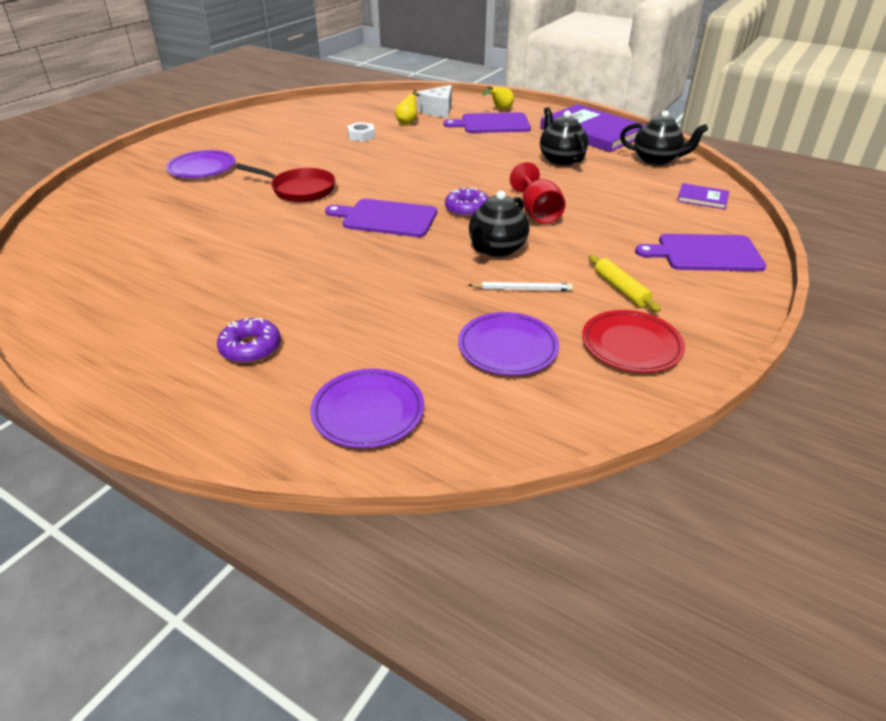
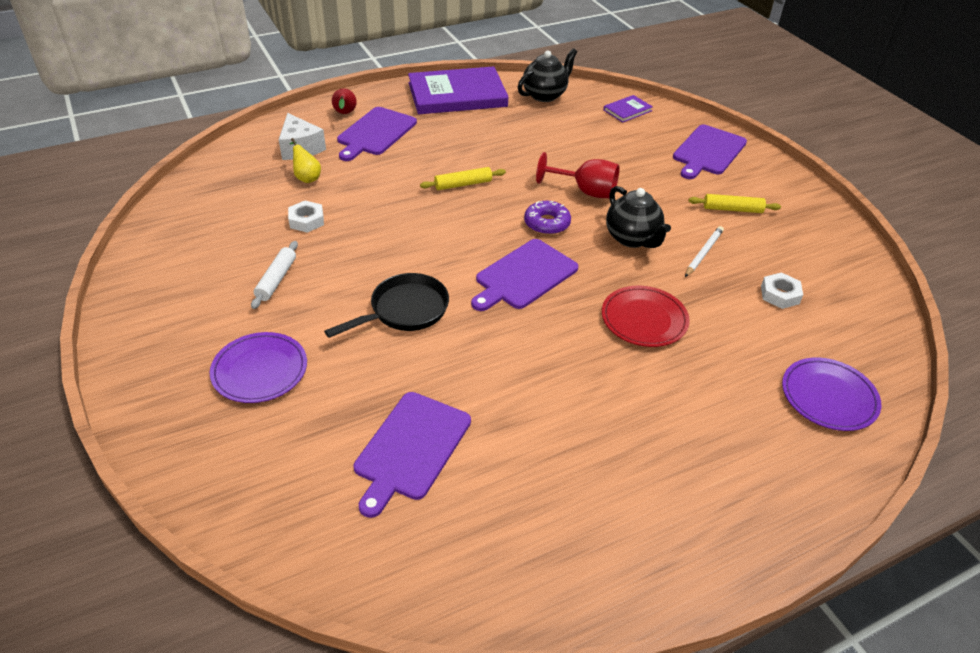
camera: 60 degrees left, 5 degrees up
(162, 230) = (411, 448): none -> purple cutting board
(250, 348) = (704, 439): purple donut -> none
(291, 146) = (276, 279): none -> white rolling pin
(299, 190) = (404, 310): red pan -> black pan
(473, 167) = (463, 184): none -> yellow rolling pin
(500, 109) = (345, 114): yellow pear -> red pear
(507, 348) = (780, 295): purple plate -> white nut
(560, 160) = (497, 135): black teapot -> none
(631, 345) = (805, 239): red plate -> red plate (644, 319)

